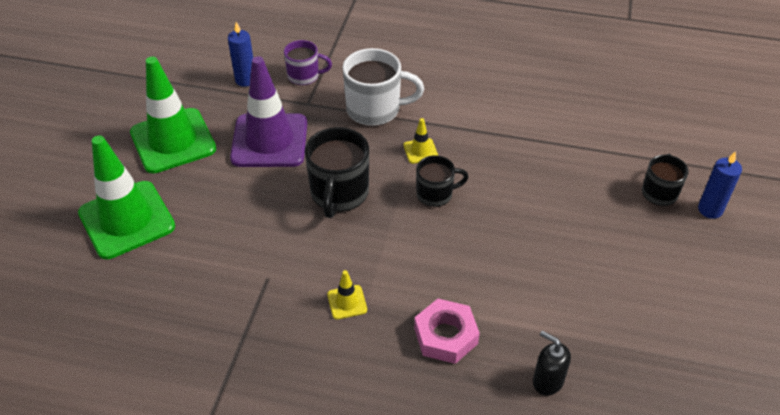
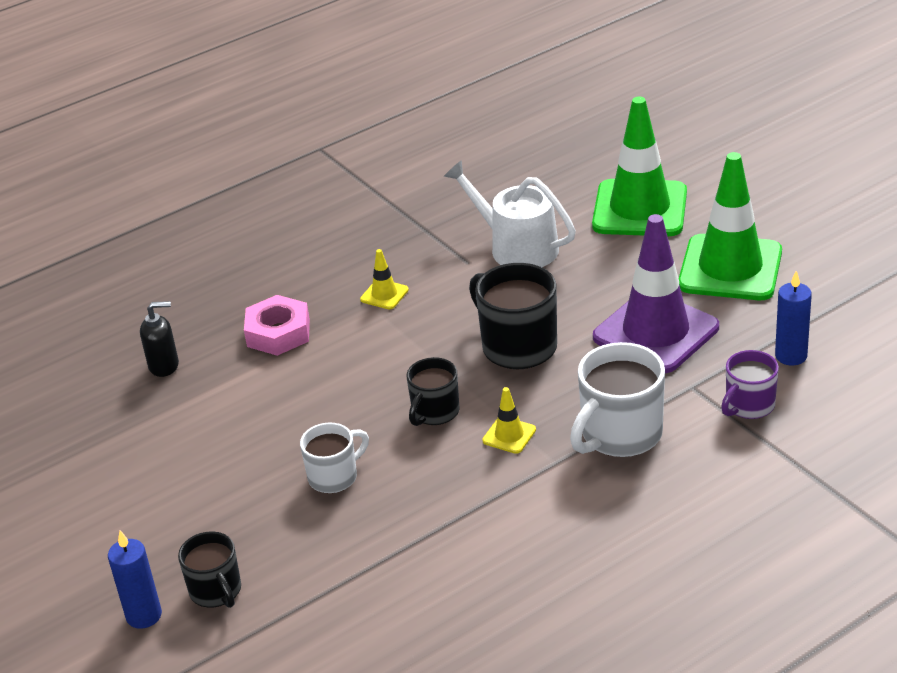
camera: 135 degrees right, 10 degrees down
(227, 261) = (517, 247): none -> white watering can
(532, 203) = (334, 477): none -> white mug

